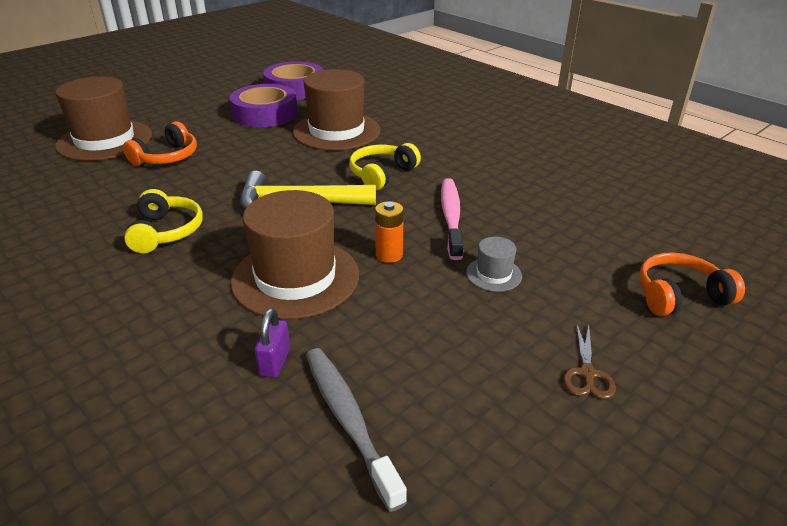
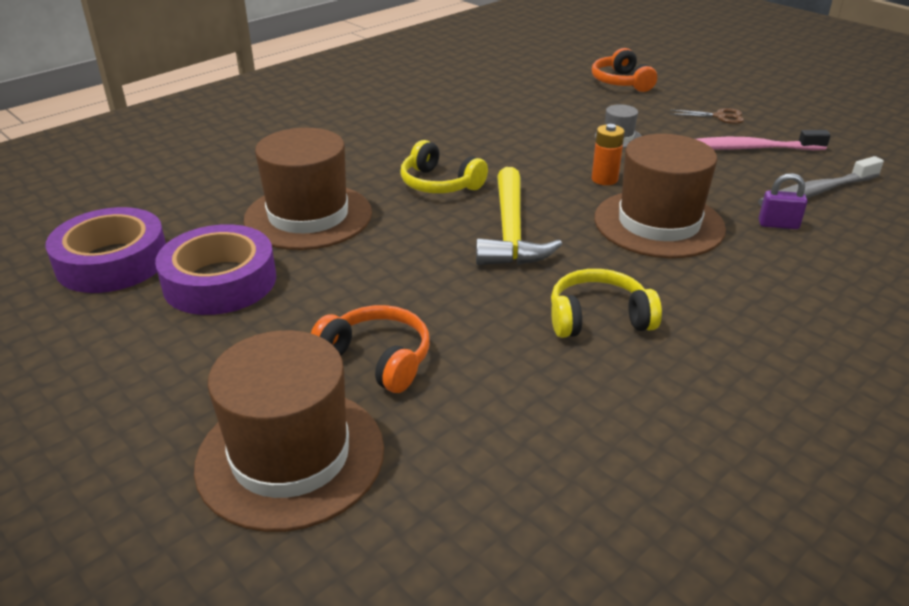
camera: 90 degrees left, 0 degrees up
(451, 218) = (531, 150): pink toothbrush -> pink toothbrush (751, 148)

